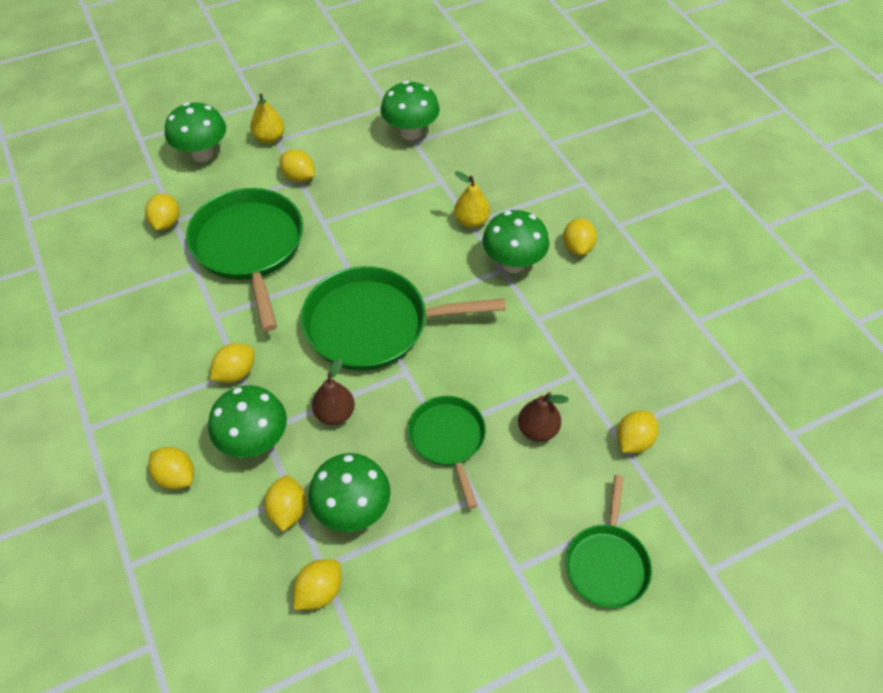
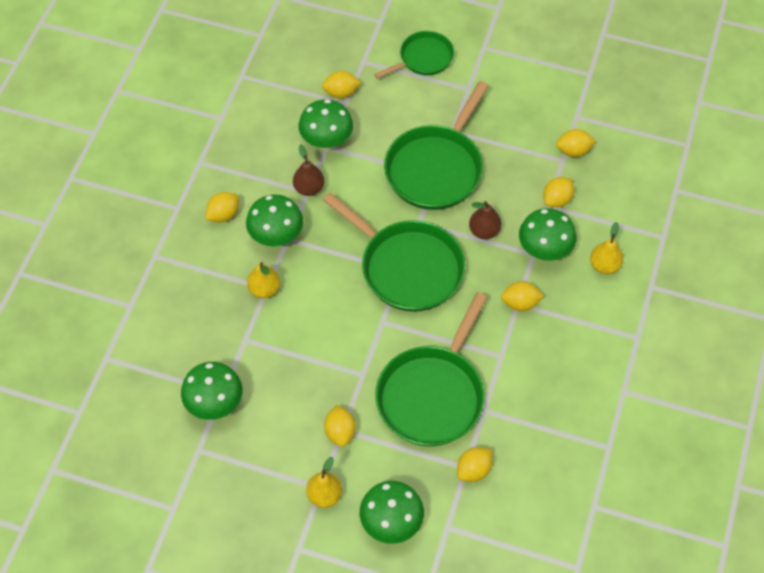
camera: 135 degrees left, 5 degrees up
(176, 476) = (604, 265): yellow lemon -> yellow pear
(352, 510) = (522, 174): green mushroom -> green mushroom (326, 142)
(448, 439) = (436, 168): green pan -> green pan, size x1.73
(537, 430) = (383, 136): brown pear -> brown pear (309, 188)

